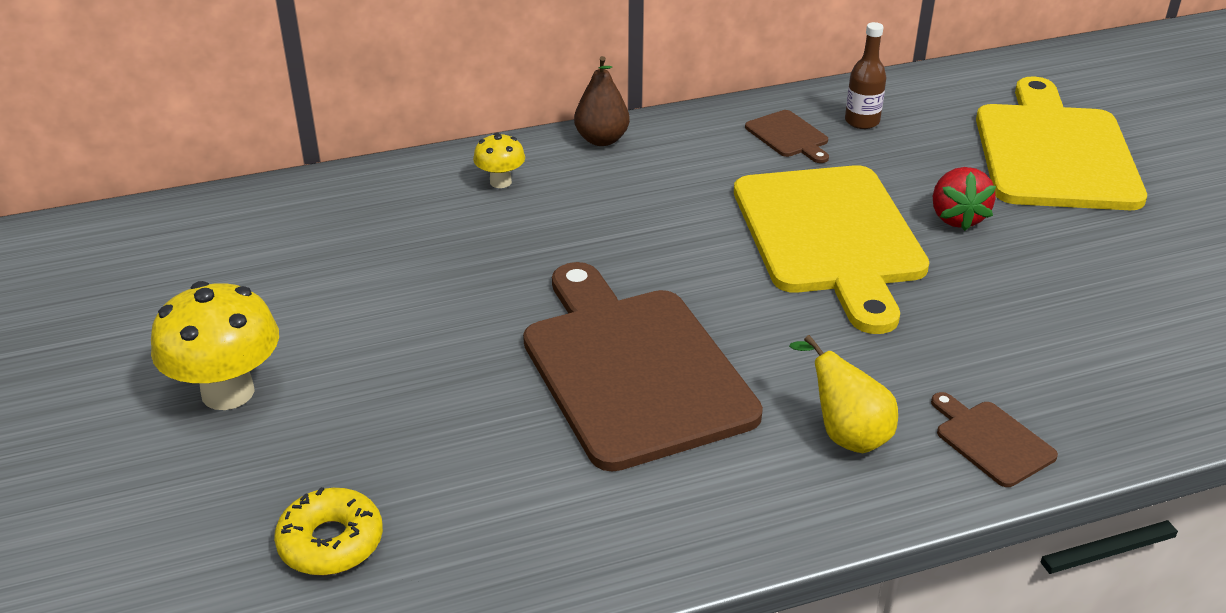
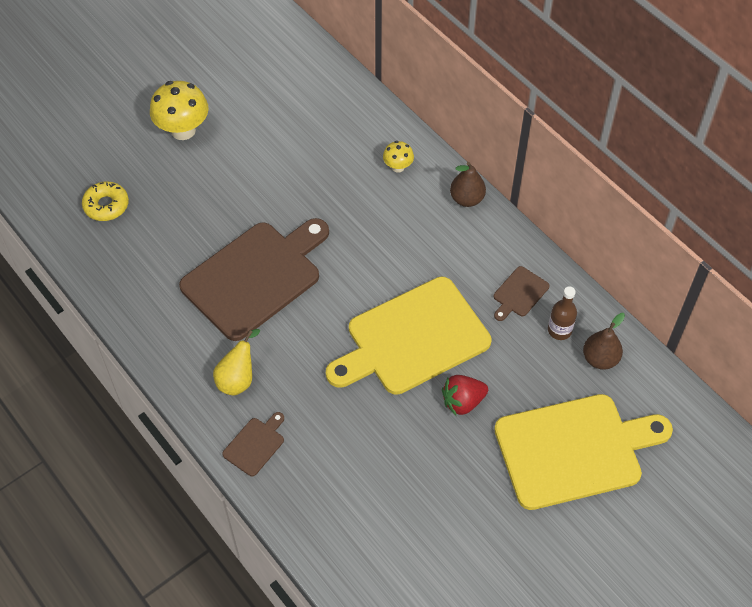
camera: 70 degrees right, 20 degrees up
(917, 105) = (600, 359): none -> brown pear

